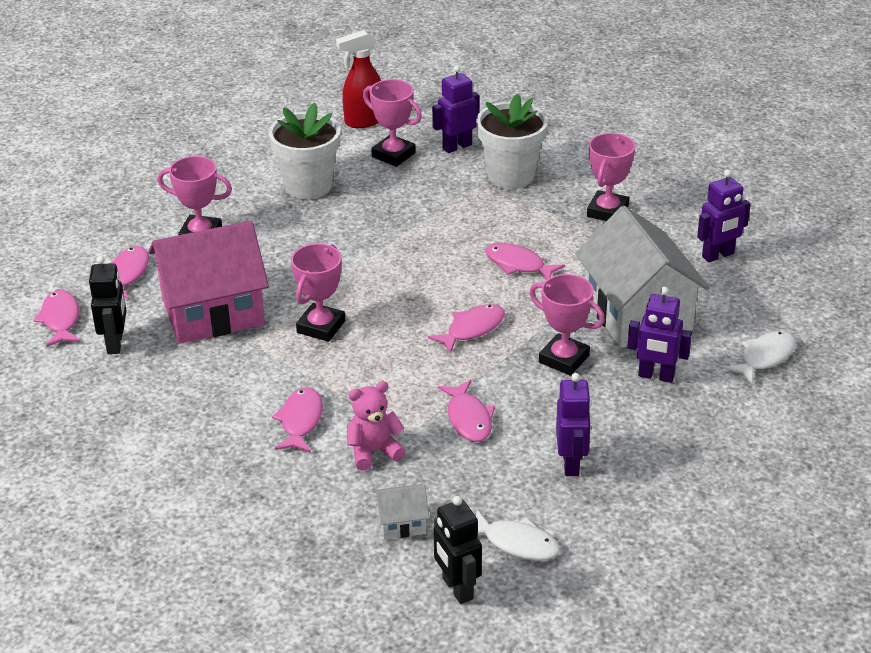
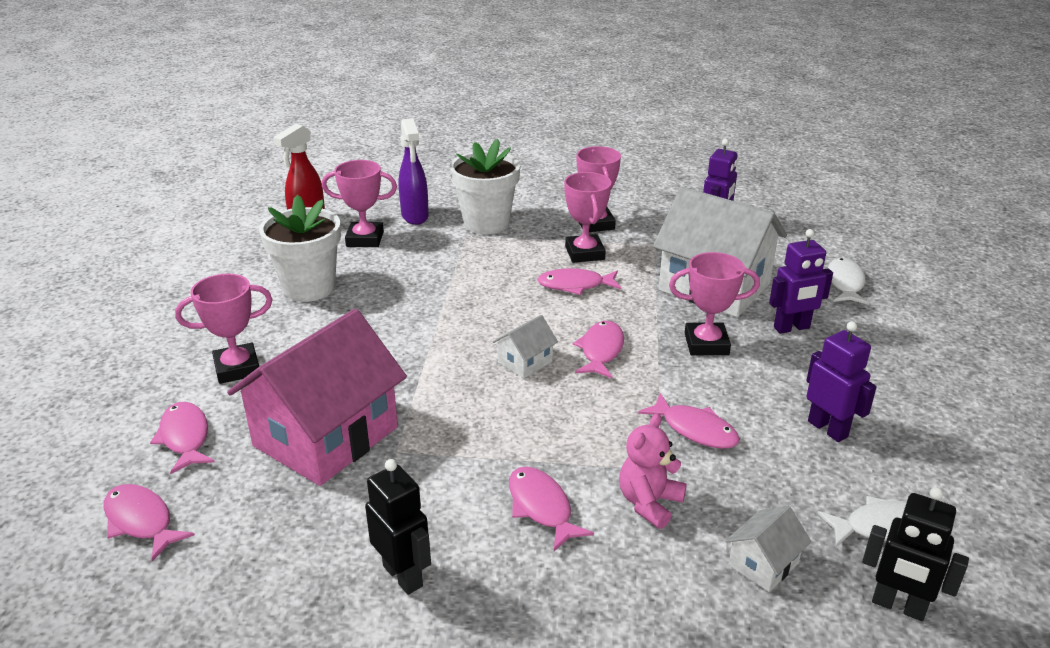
camera: 35 degrees left, 5 degrees down
(115, 343) = (240, 518): black robot -> black robot (403, 575)
(321, 327) = (458, 405): pink trophy -> pink trophy (584, 253)
(404, 314) = (525, 362): none -> white house
(457, 146) = (415, 217): purple robot -> purple spray bottle

